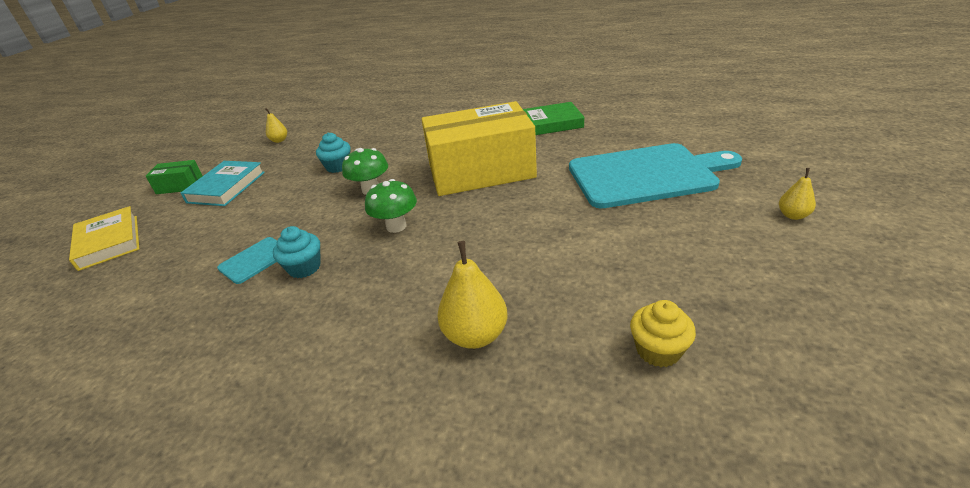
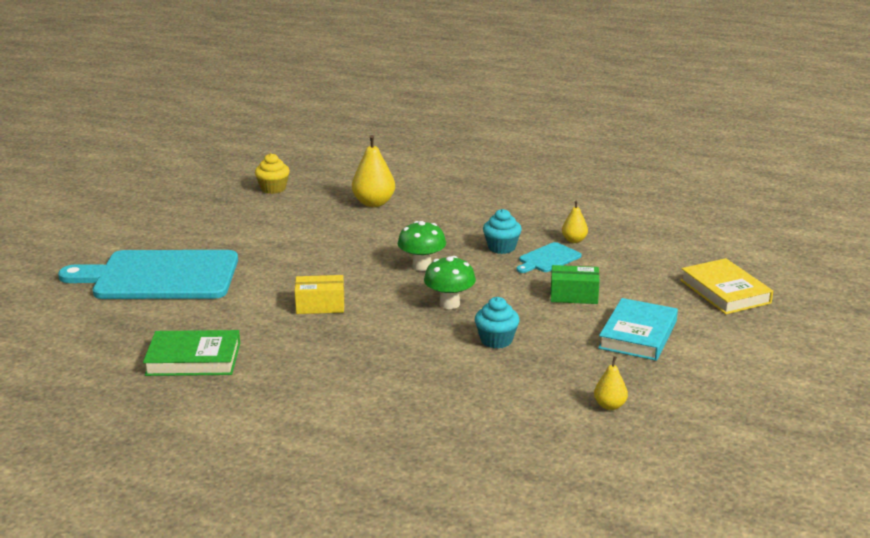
camera: 175 degrees left, 10 degrees down
(180, 186) = (709, 347): green box -> green box (574, 295)
(481, 171) = (320, 305): yellow box -> yellow box, size x0.42
(793, 215) = (97, 232): yellow pear -> yellow pear (574, 240)

